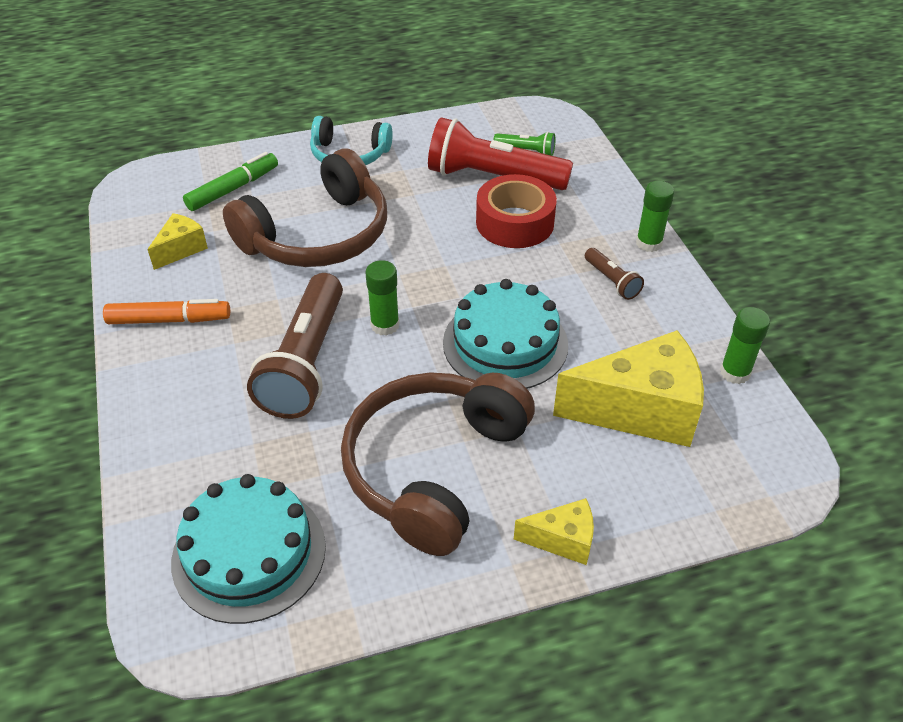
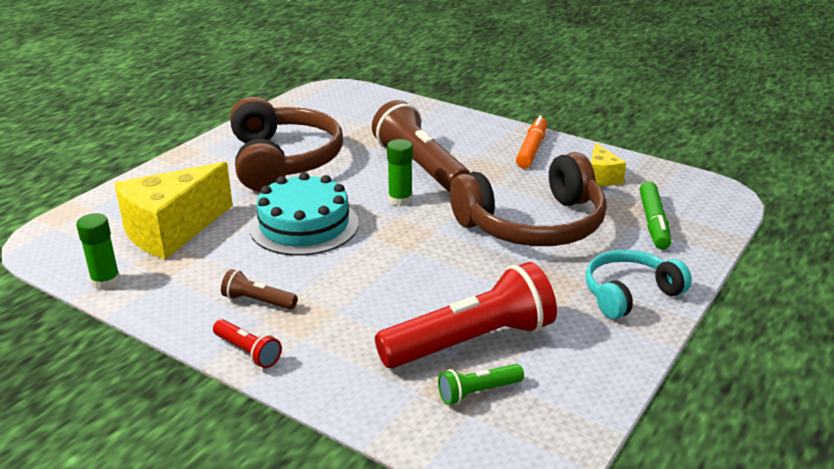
camera: 140 degrees right, 15 degrees down
(169, 320) = (531, 149): orange marker -> orange marker turned 150 degrees clockwise
(249, 553) = (338, 109): turquoise cake -> none
(318, 235) = (533, 225): brown headphones -> brown headphones turned 120 degrees counterclockwise
(515, 222) = (396, 308): red tape -> none
(562, 540) = (181, 165): yellow cheese -> none
(649, 243) = (248, 352): green glue stick -> red flashlight

